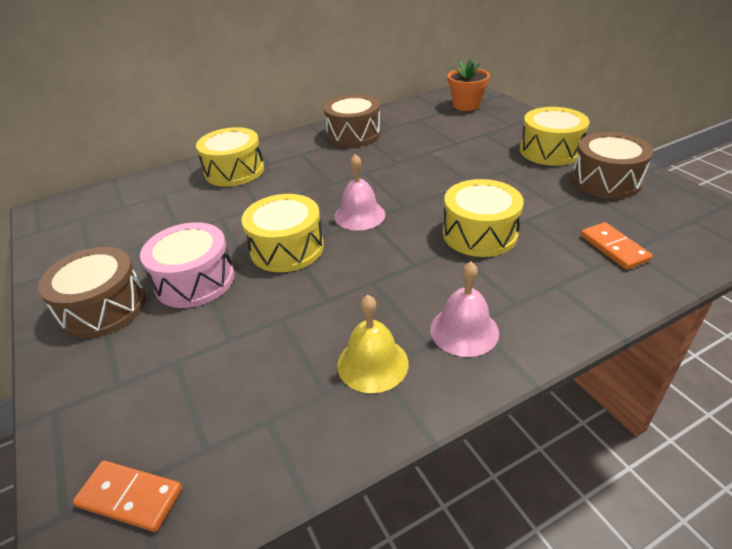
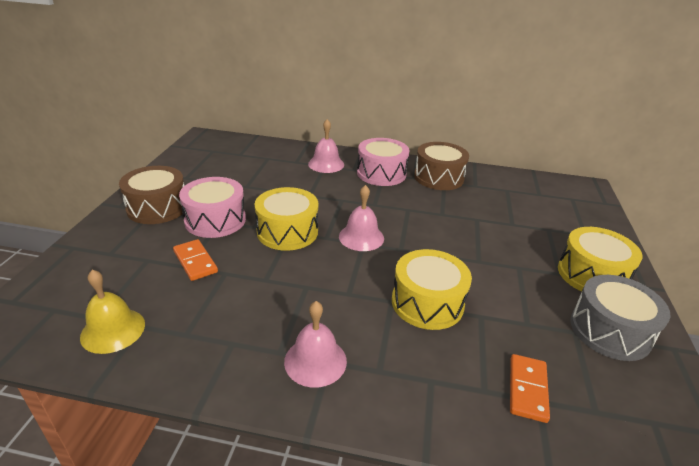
camera: 35 degrees right, 5 degrees down
(130, 497) = (41, 315): orange domino -> orange domino (195, 262)
(234, 171) = (326, 164): yellow drum -> pink bell
(299, 154) = (381, 173): none -> pink drum
(372, 363) = (232, 338): yellow bell -> yellow bell (113, 330)
(466, 105) = (566, 198): orange flower pot -> none
(605, 181) = (610, 331): brown drum -> grey drum

